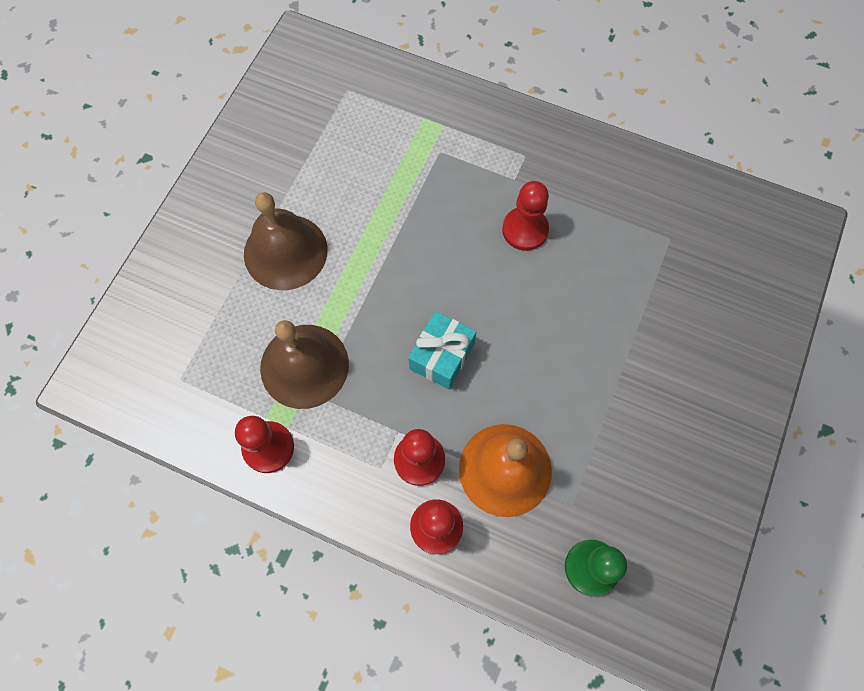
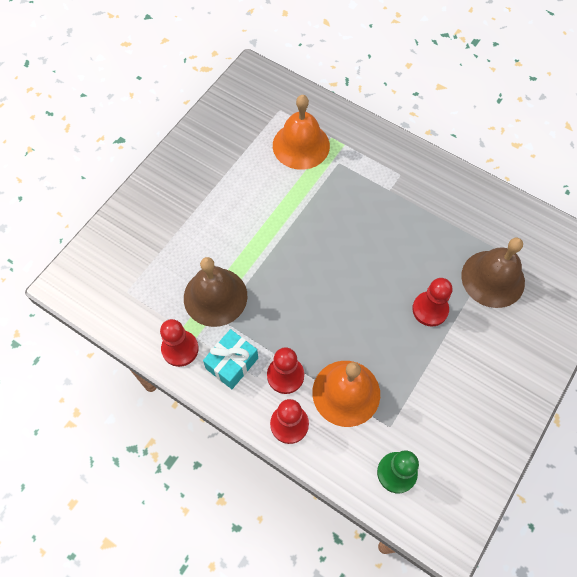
camera: 10 degrees right, 5 degrees down
(285, 251) = (216, 216): brown bell -> brown bell (493, 278)
(385, 135) = (301, 145): none -> orange bell
(442, 356) = (314, 306): turquoise gift -> turquoise gift (232, 363)
(525, 230) = (390, 227): red pawn -> red pawn (430, 309)

